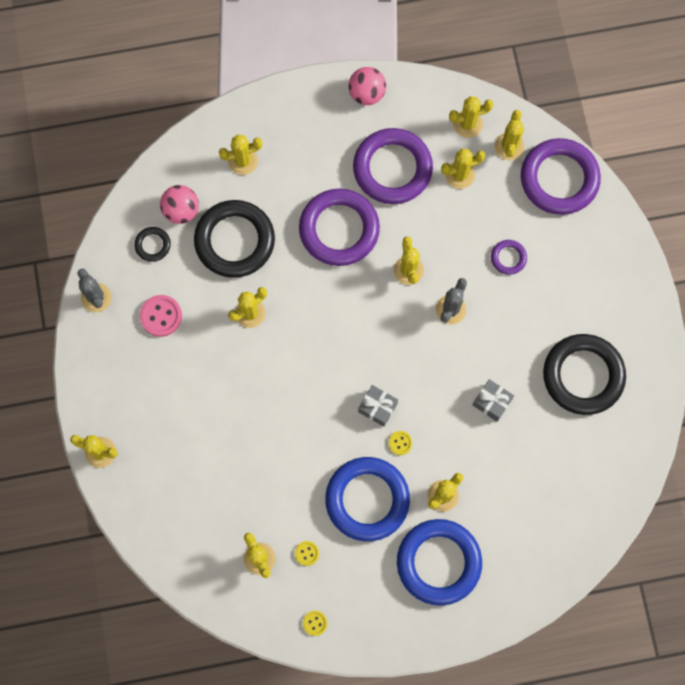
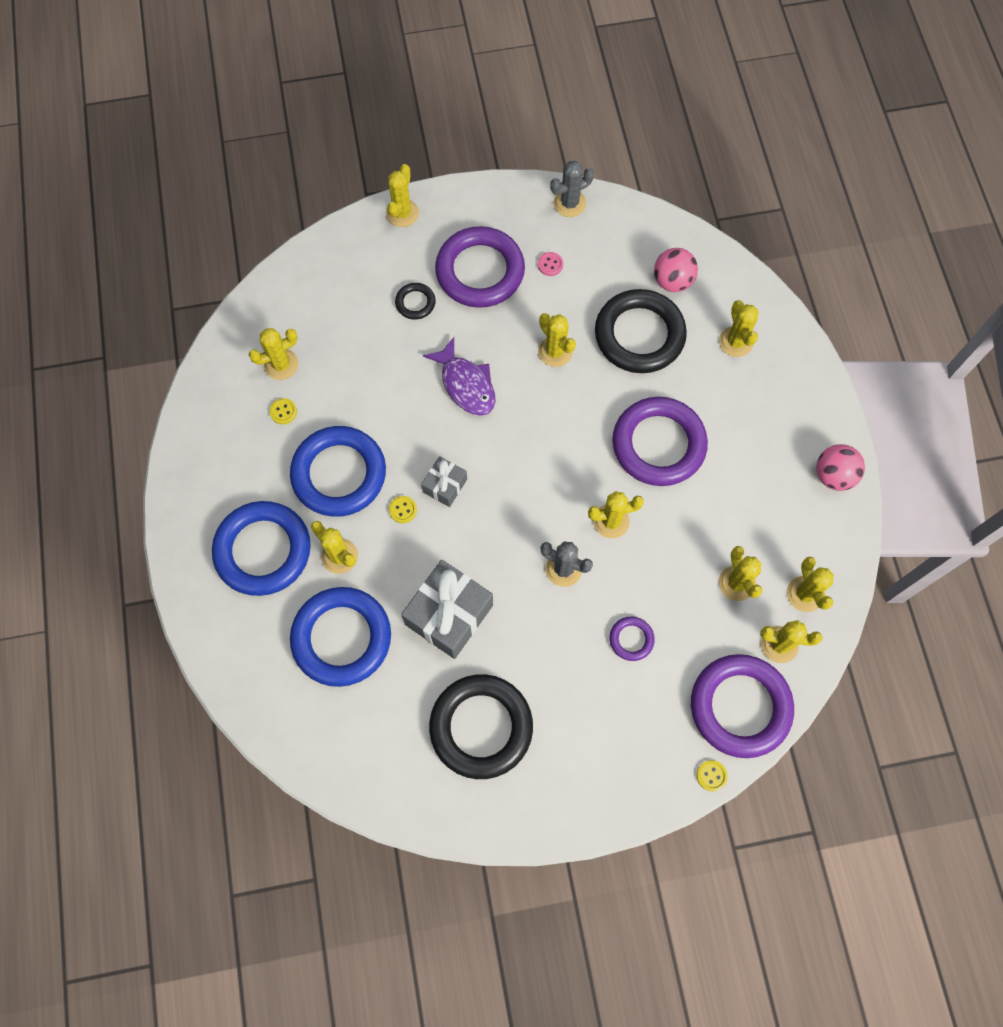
camera: 90 degrees right, 5 degrees down
(153, 245) = (631, 254): black ring -> black ring (415, 303)
(161, 316) = (550, 264): pink button -> pink button, size x0.56
(281, 390) = (466, 384): none -> purple fish
(315, 623) = (207, 420): yellow button -> yellow button (711, 775)
(392, 168) = (739, 504): purple ring -> purple ring (480, 271)
(492, 402) = (449, 615): grey gift -> grey gift, size x1.86
(514, 490) = (342, 638): none -> blue ring

